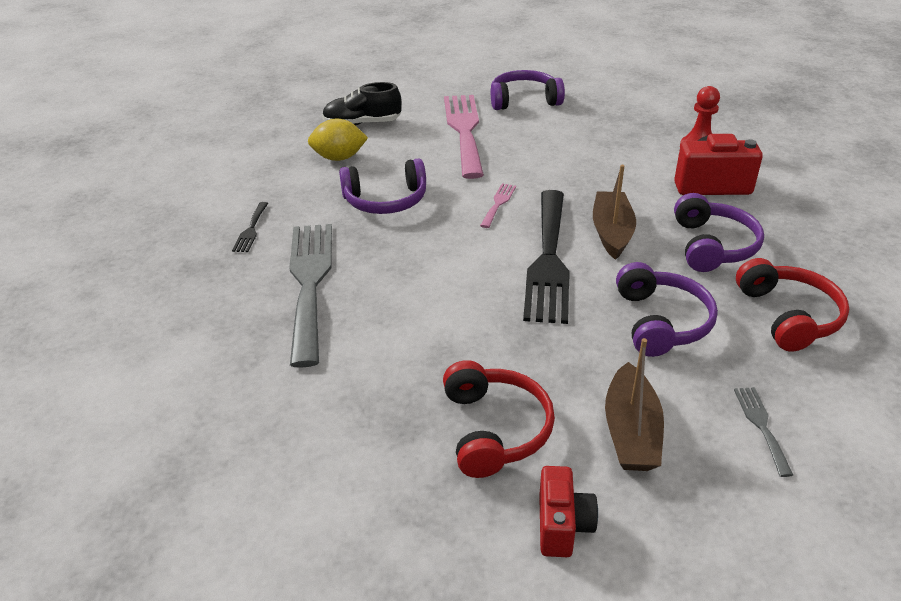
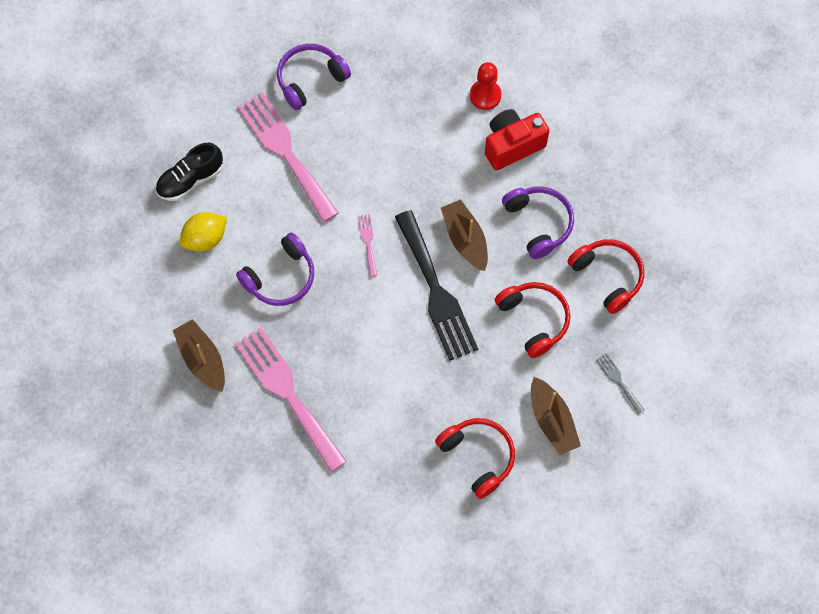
camera: 30 degrees left, 30 degrees up
(251, 230) = (202, 359): black fork -> brown boat
(309, 283) = (287, 393): grey fork -> pink fork
(562, 525) = (544, 501): red camera -> none
(661, 322) = (534, 320): purple headphones -> red headphones

